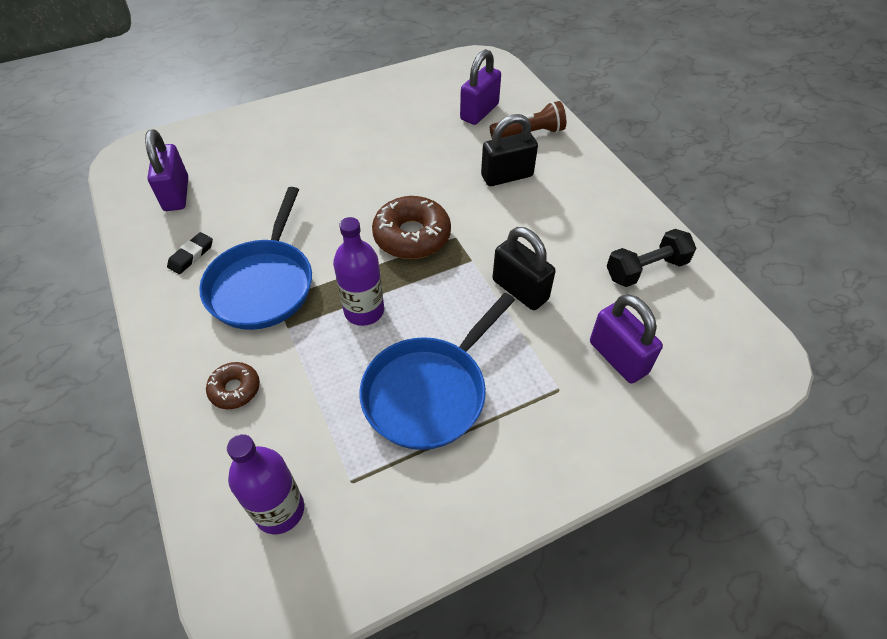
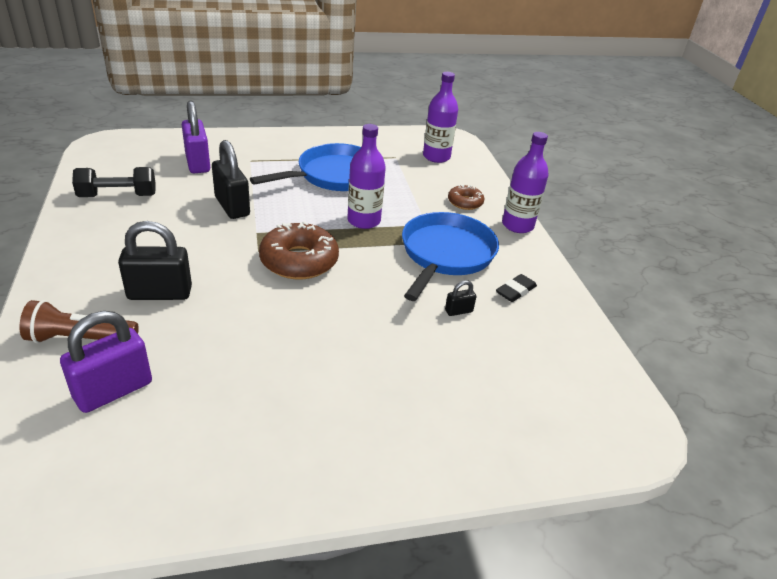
camera: 170 degrees left, 15 degrees down
(166, 361) = (517, 225): none -> purple bottle
(176, 194) = (549, 360): purple padlock -> none
(251, 220) = (458, 311): none -> black padlock

